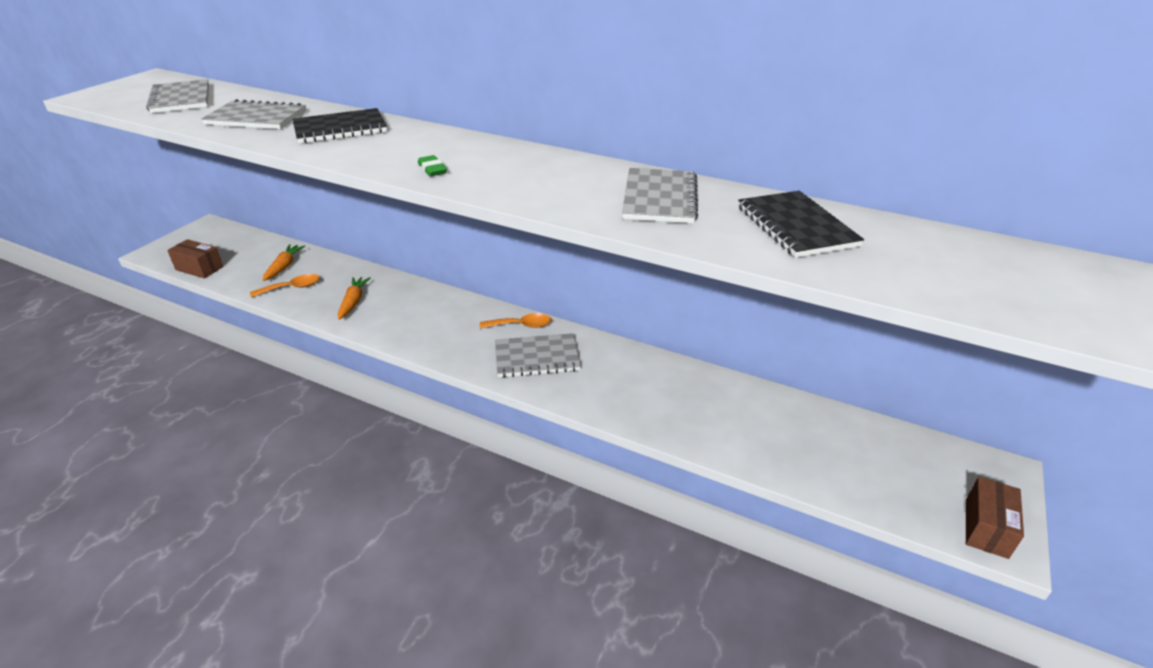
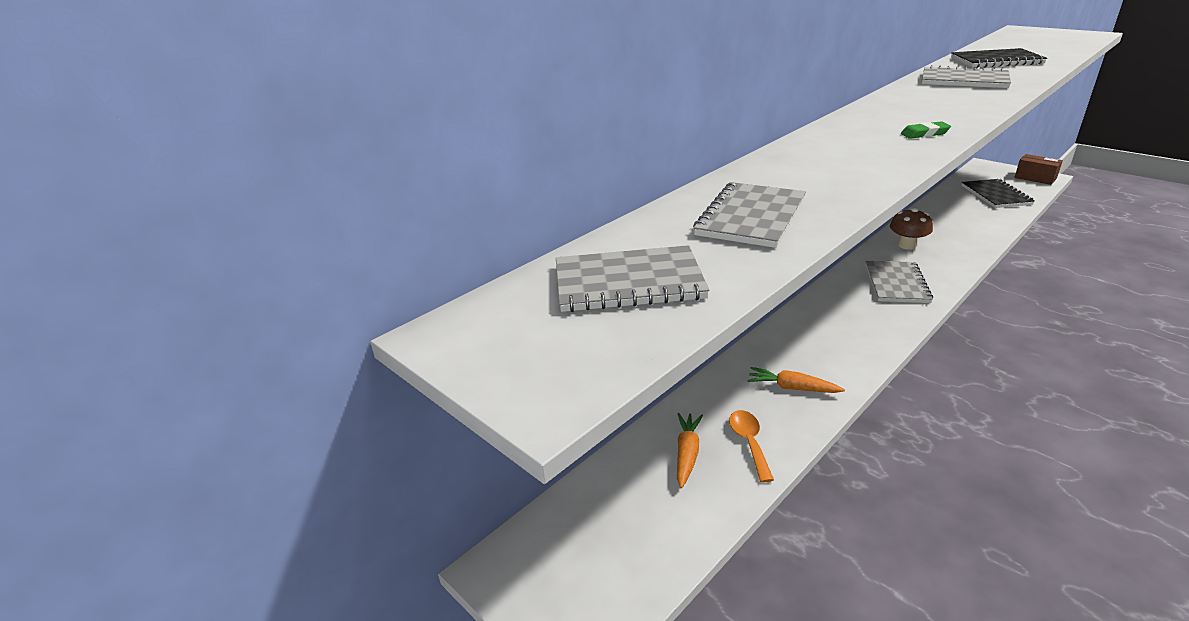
camera: 70 degrees left, 5 degrees down
(199, 268) = (664, 558): brown box -> none
(284, 267) = (687, 453): orange carrot -> orange carrot turned 75 degrees clockwise
(340, 129) = (802, 171): black notebook -> black notebook (995, 195)
(521, 325) = (844, 287): orange spoon -> none
(636, 369) = (907, 245): none -> brown mushroom

